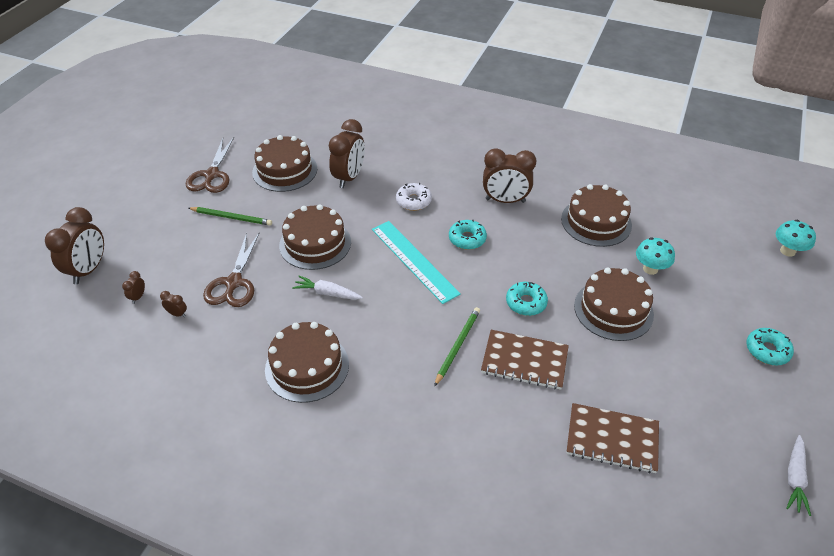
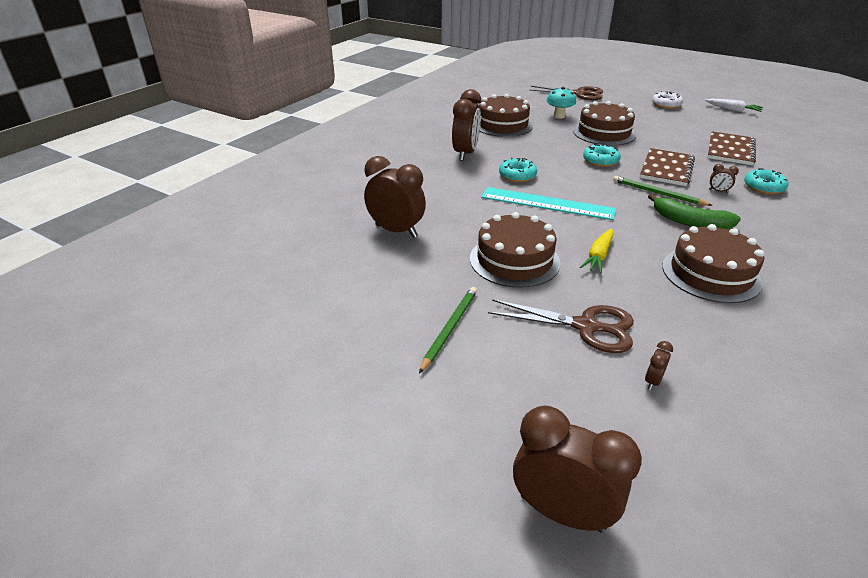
camera: 80 degrees left, 10 degrees down
(138, 297) = (624, 430): brown clock -> brown clock (718, 191)
(212, 175) = (337, 350): brown scissors -> brown scissors (579, 94)
(285, 170) = (359, 278): brown cake -> none
(327, 293) = (598, 256): white carrot -> yellow carrot
(399, 365) = (689, 222): none -> green banana
(413, 201) = (453, 196): white donut -> white donut (666, 105)
(414, 261) = (547, 203): turquoise ruler -> turquoise ruler turned 45 degrees clockwise
(767, 350) = (634, 99): turquoise donut -> turquoise donut (763, 187)
(787, 251) = (542, 80): turquoise mushroom -> none

